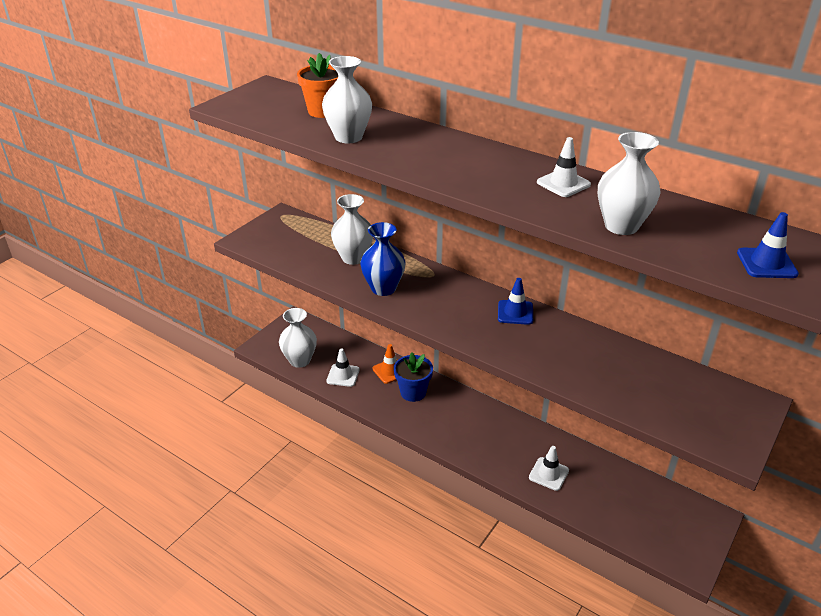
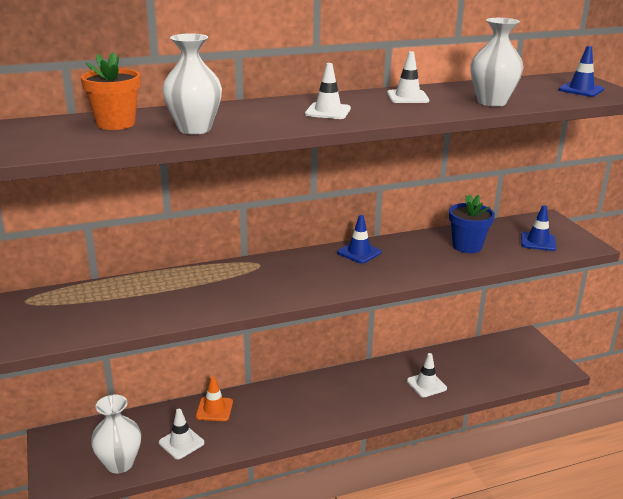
camera: 55 degrees left, 10 degrees down
(353, 258) = (171, 290): white vase -> none
(383, 288) = (243, 294): blue vase -> none
(413, 392) = (258, 409): blue flower pot -> blue flower pot (467, 246)
(464, 165) = (328, 111): none -> white traffic cone
(689, 411) = (538, 242): none -> blue traffic cone

